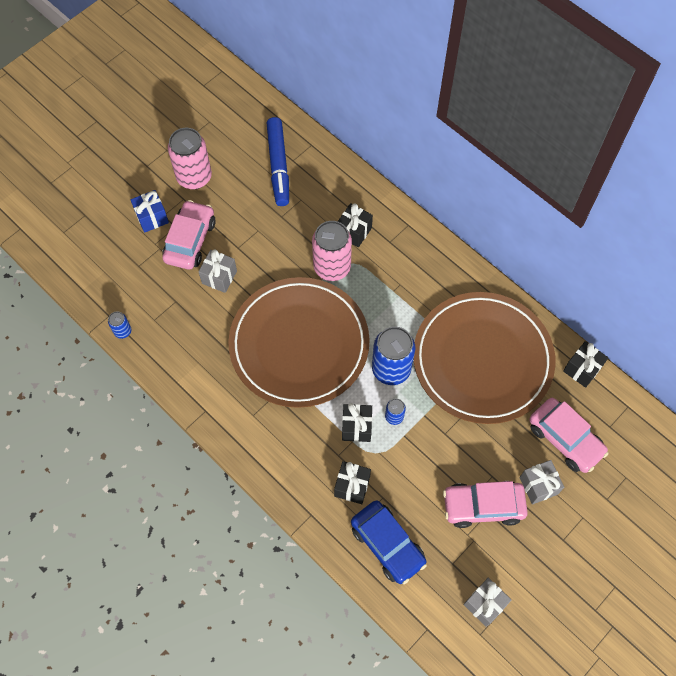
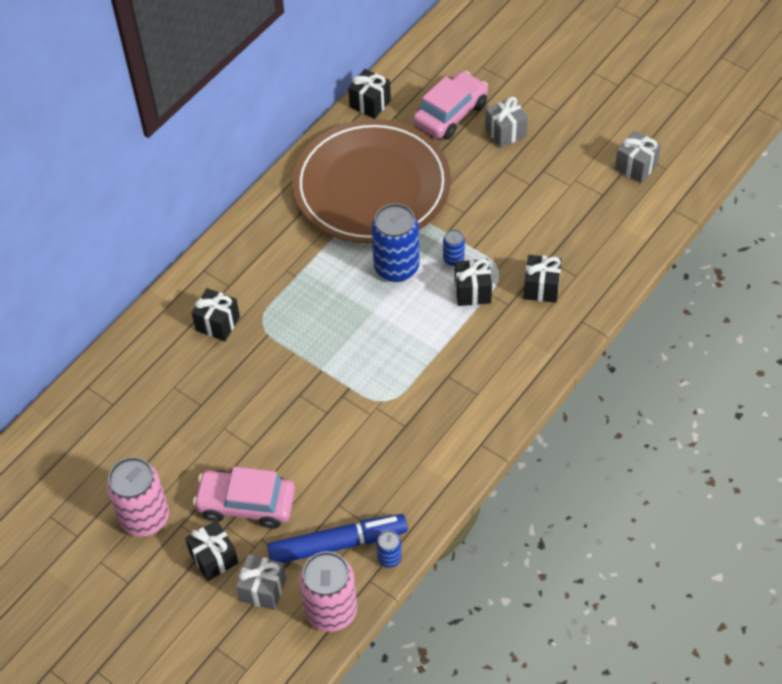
camera: 95 degrees left, 10 degrees down
(152, 218) = (214, 558): blue gift -> black gift
(219, 277) = (297, 460): grey gift -> grey gift (263, 589)
(278, 166) = (122, 419): blue marker -> blue marker (337, 544)
(299, 344) = (379, 360): brown plate -> none
(332, 267) = (270, 340): pink can -> pink can (331, 610)
(387, 544) = (597, 250): blue car -> none
(483, 506) = (537, 175): pink car -> none

